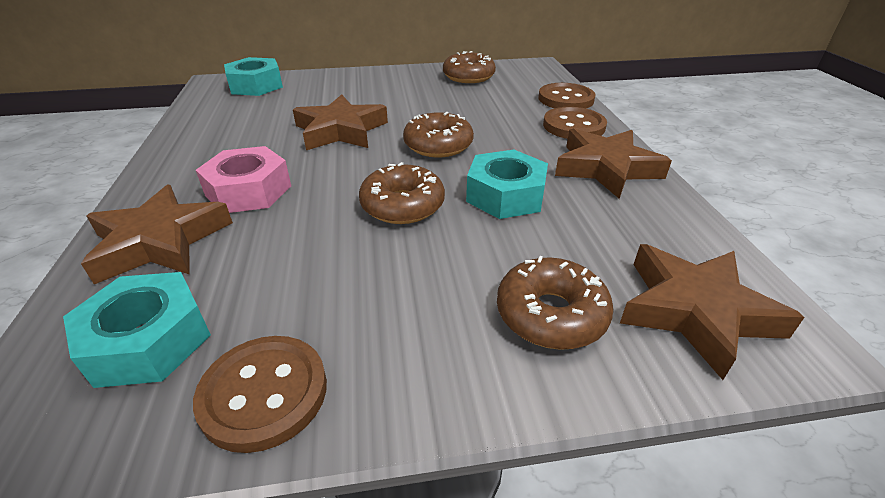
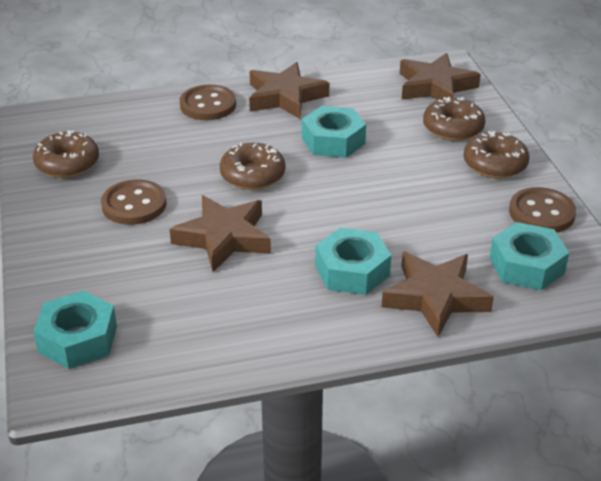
camera: 95 degrees left, 0 degrees up
(248, 191) = (352, 271): pink nut -> turquoise nut
(402, 205) = (357, 186): brown donut -> brown donut (495, 164)
(566, 99) = (143, 105): brown button -> brown button (134, 204)

